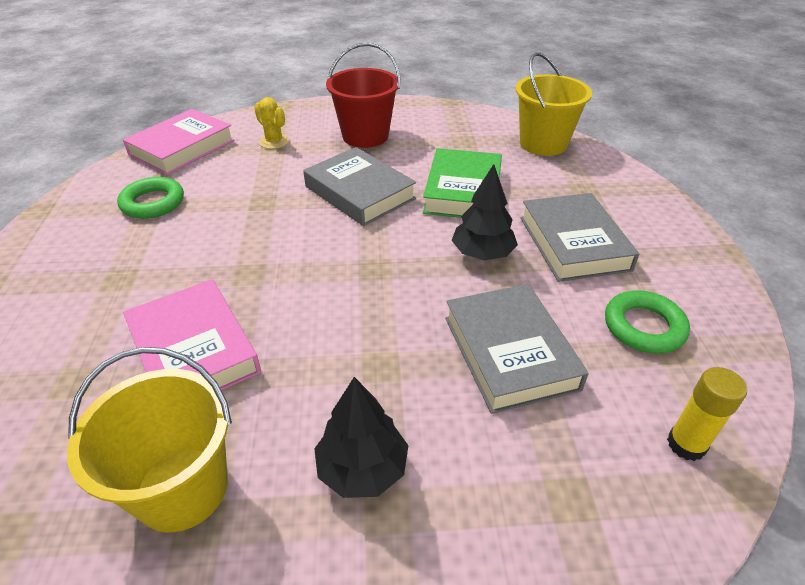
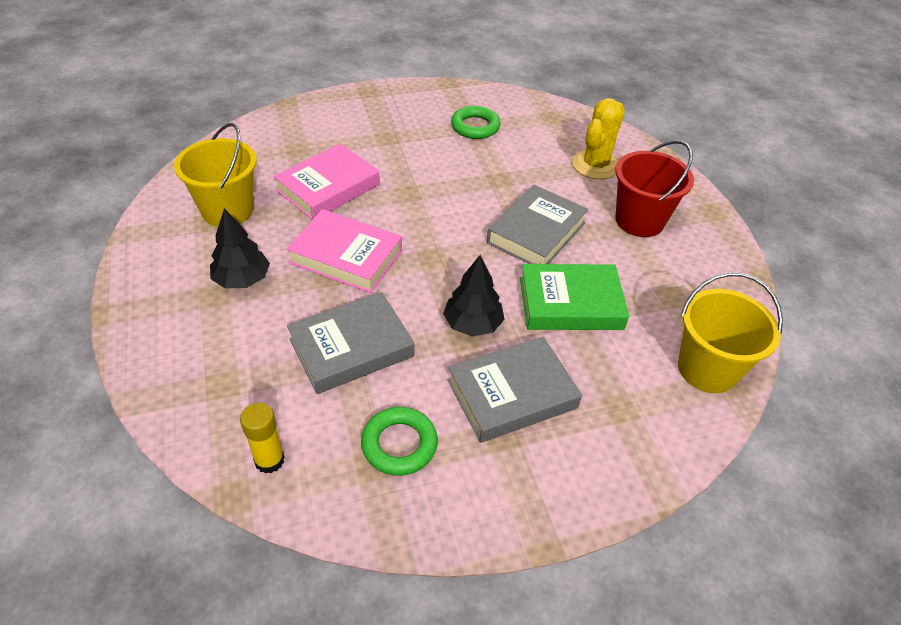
camera: 75 degrees right, 5 degrees up
(182, 148) = (557, 118): pink book -> pink book (346, 256)
(274, 142) = (595, 165): yellow cactus -> yellow cactus, size x1.65

